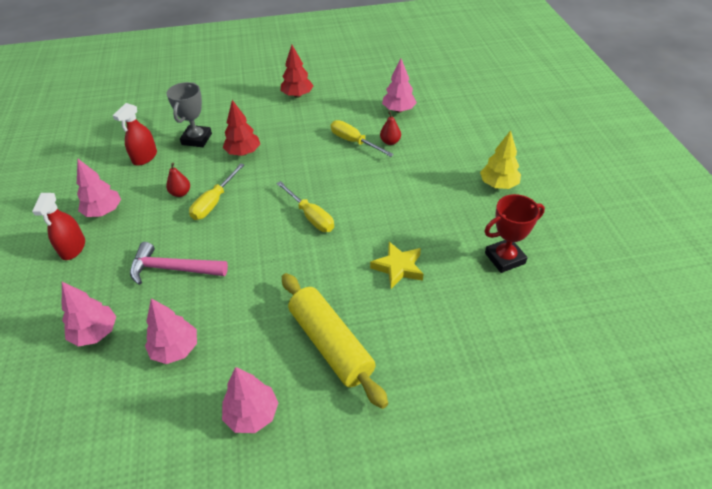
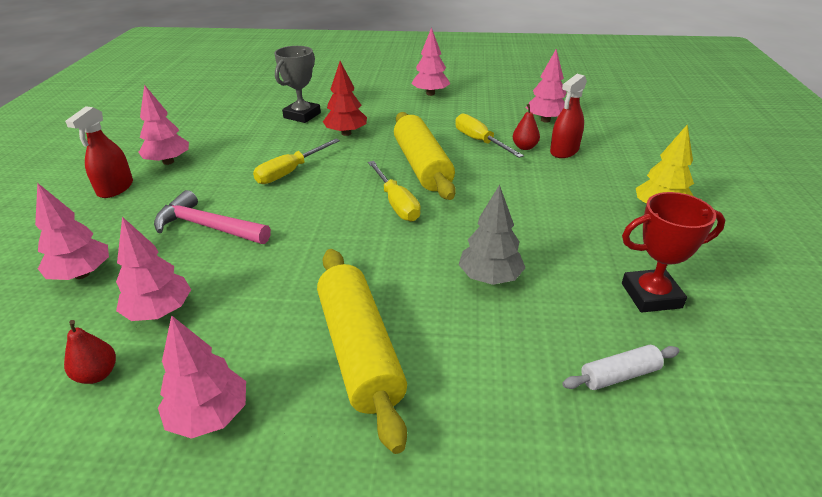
camera: 15 degrees right, 10 degrees down
(145, 157) = (239, 123): red spray bottle -> red spray bottle (564, 151)
(180, 193) = (258, 158): red pear -> red pear (97, 374)
(297, 95) = (430, 93): red tree -> pink tree
(317, 176) = (422, 166): none -> yellow rolling pin
(398, 267) = (490, 277): yellow star -> grey tree
(496, 321) = (619, 375): none -> white rolling pin

